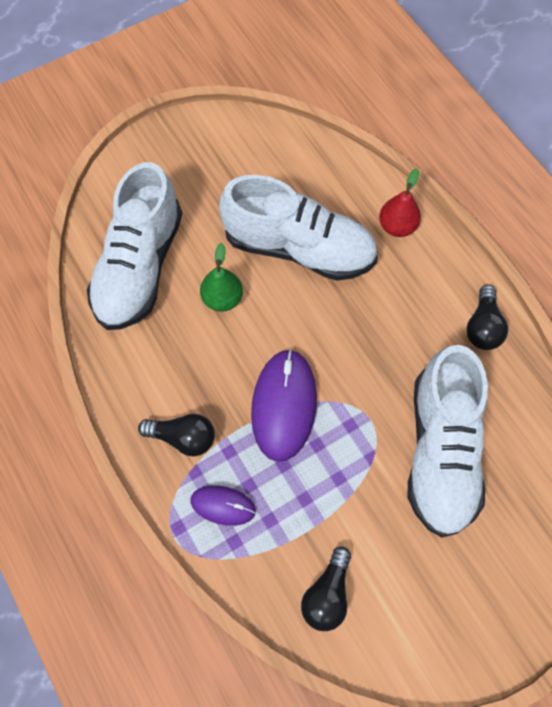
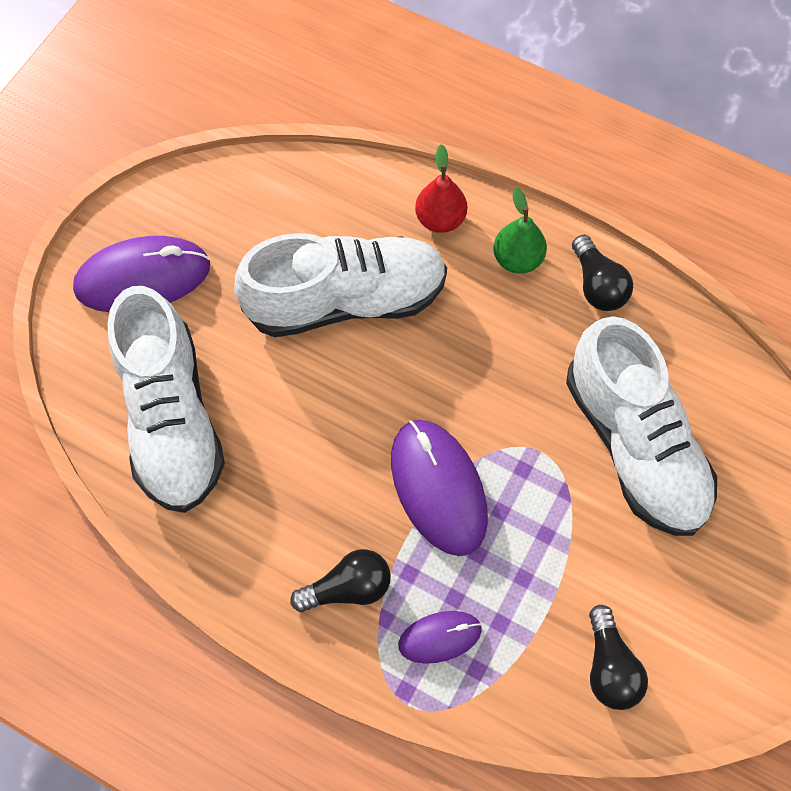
camera: 30 degrees left, 0 degrees up
(176, 168) = (143, 277): none -> purple mouse
(222, 299) = (294, 404): green pear -> green pear (517, 259)

